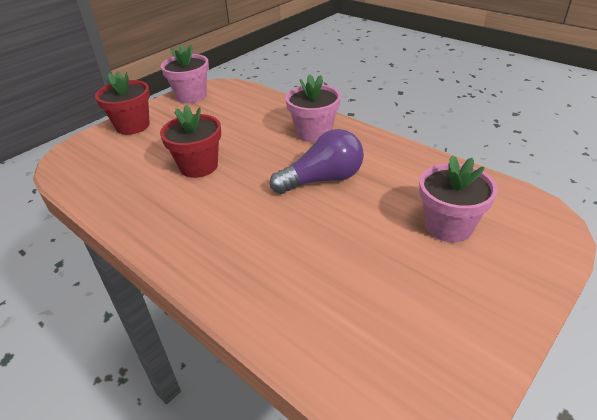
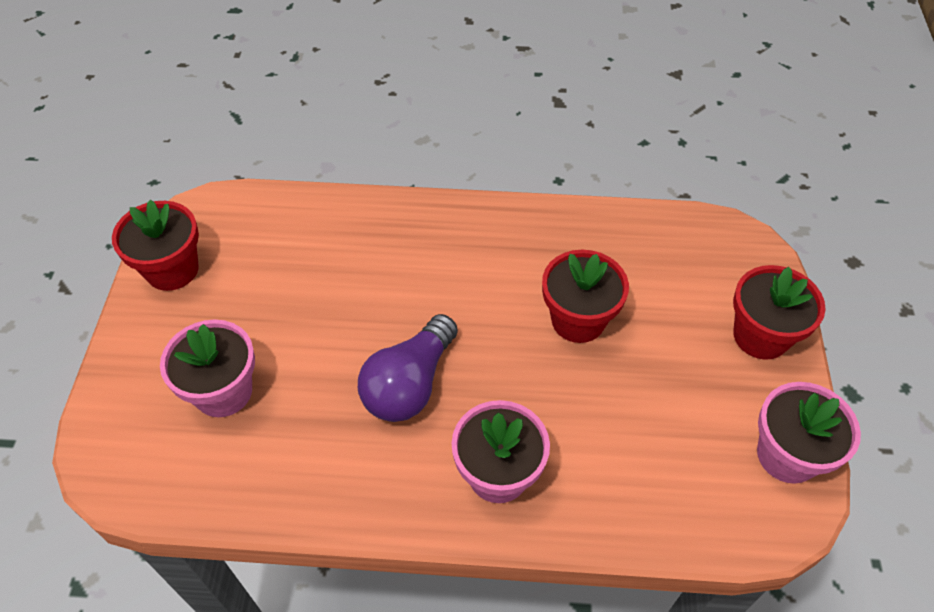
camera: 140 degrees right, 15 degrees up
(462, 346) = (172, 269): none -> red flower pot

